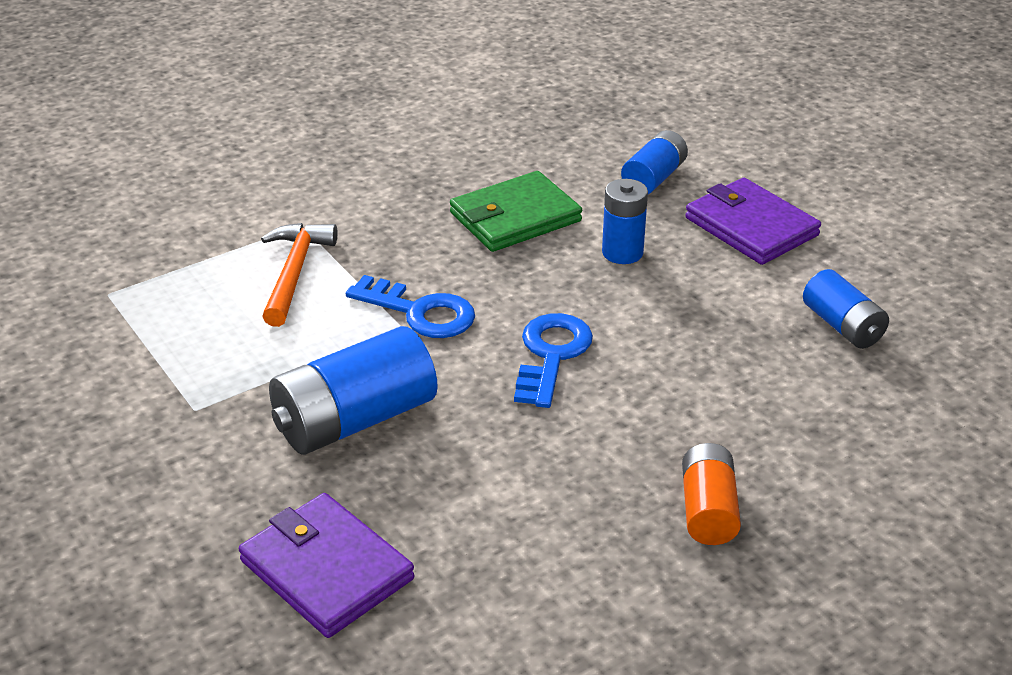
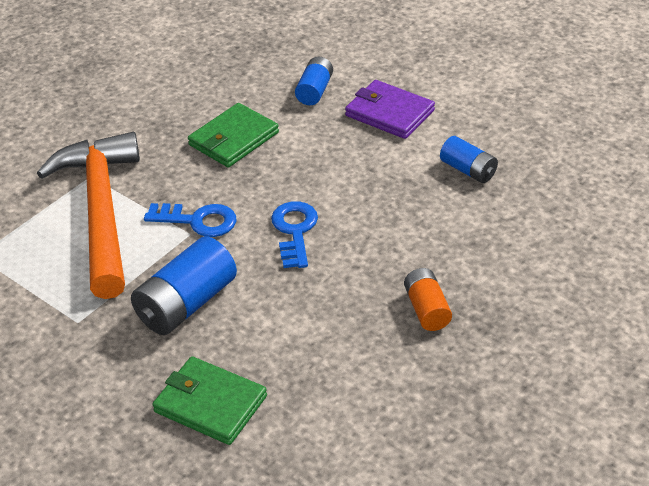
camera: 15 degrees left, 5 degrees up
(294, 272) = (101, 211): orange hammer -> orange hammer, size x2.03
(326, 570) = (210, 404): purple wallet -> green wallet
(622, 252) = (313, 149): blue battery -> none

